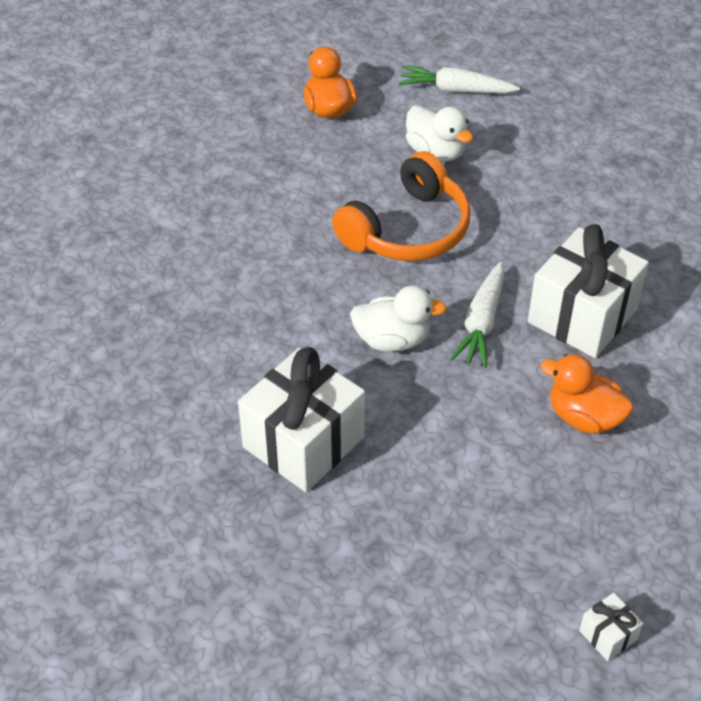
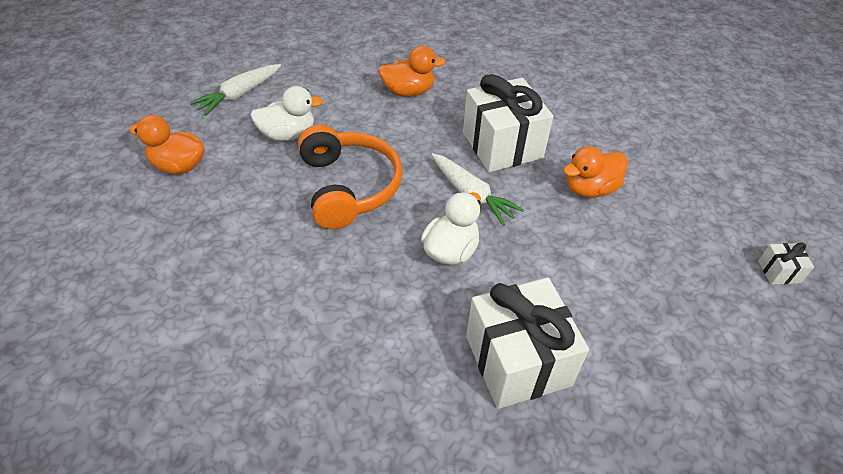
camera: 60 degrees left, 0 degrees up
(591, 203) = (408, 91): none -> orange duck

